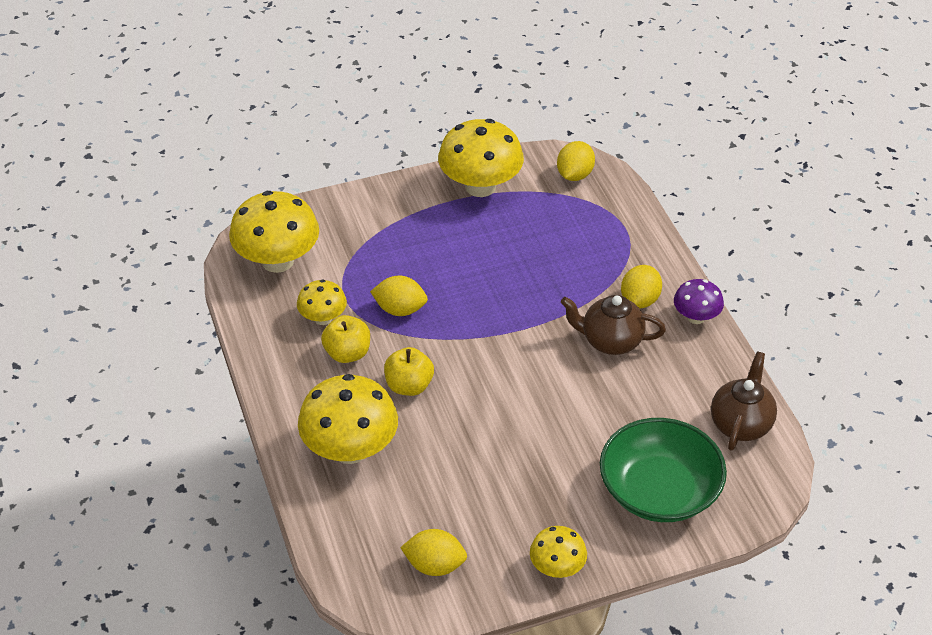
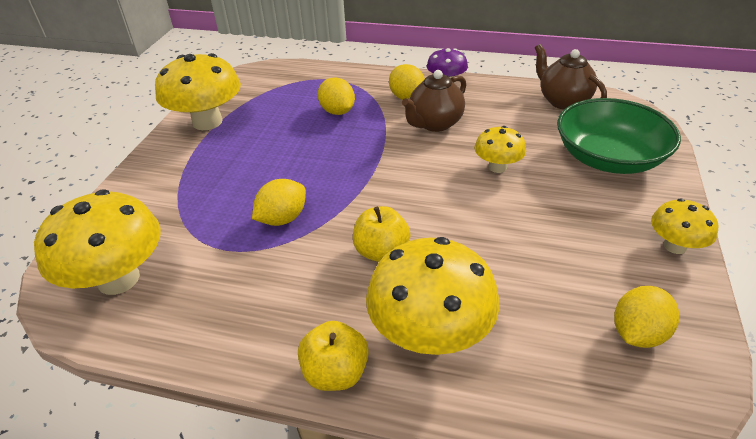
camera: 55 degrees left, 5 degrees down
(323, 318) = (233, 277): yellow mushroom -> yellow mushroom (497, 167)
(347, 353) = (298, 278): yellow apple -> yellow apple (335, 373)
(574, 175) = (256, 79): yellow lemon -> yellow lemon (337, 111)

